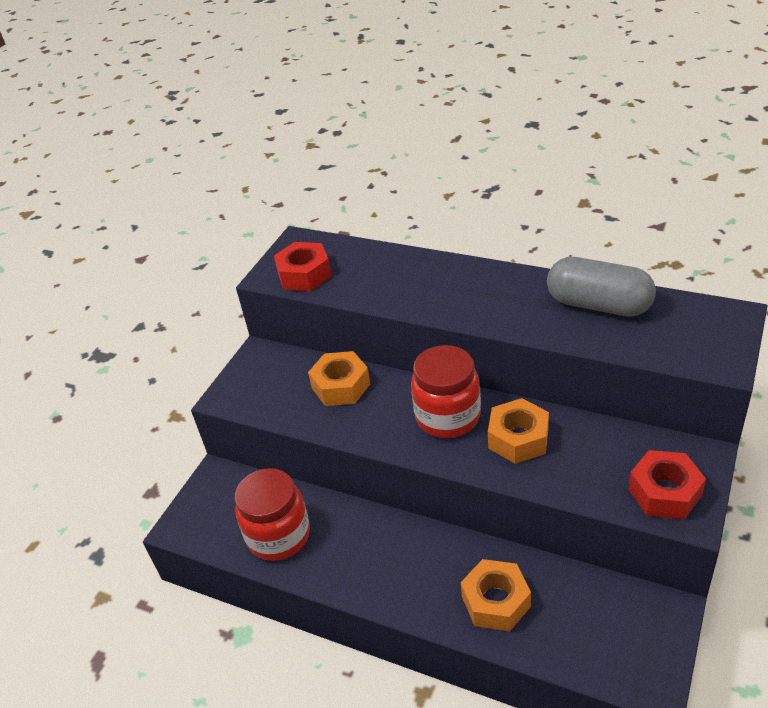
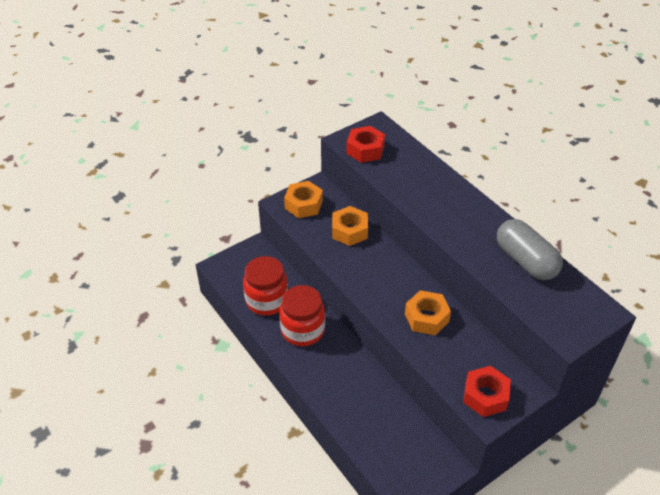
camera: 25 degrees right, 5 degrees up
(447, 417) = (396, 282): red jar -> red jar (302, 330)
(496, 601) = (356, 403): orange nut -> orange nut (303, 204)

